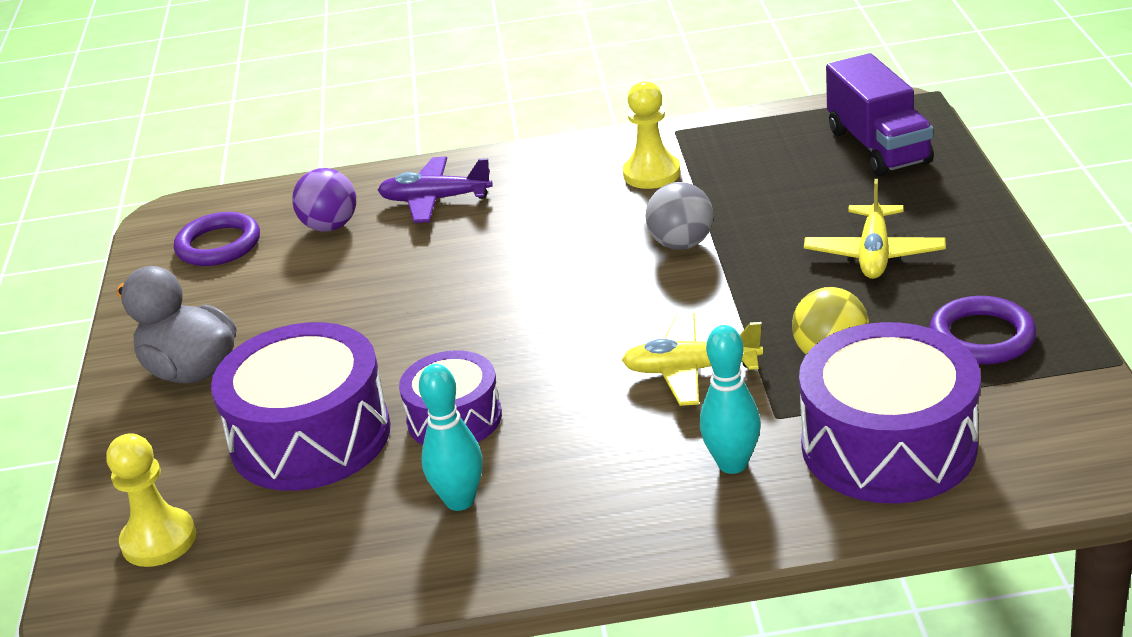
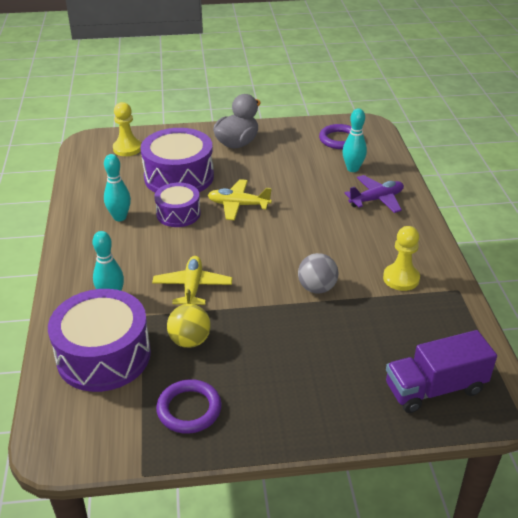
camera: 85 degrees right, 5 degrees up
(330, 226) = (352, 169): purple ball -> turquoise bowling pin
(435, 200) = (376, 199): purple plane -> purple plane turned 60 degrees clockwise
(874, 254) = (292, 370): yellow plane -> yellow plane (238, 205)

